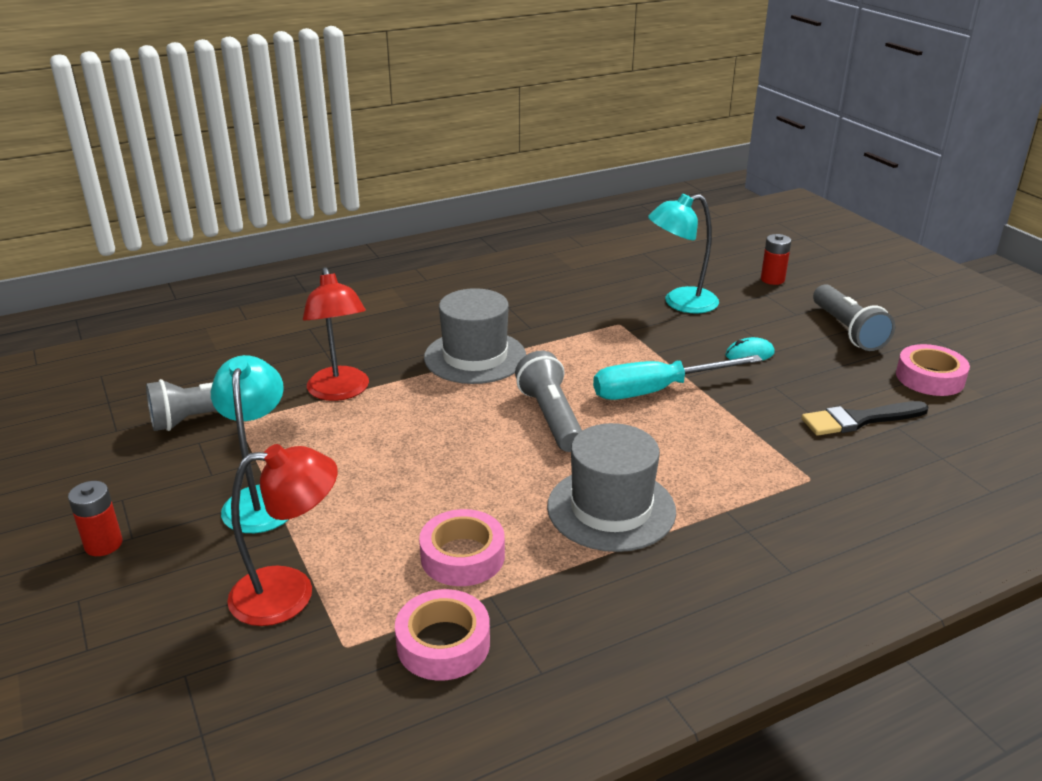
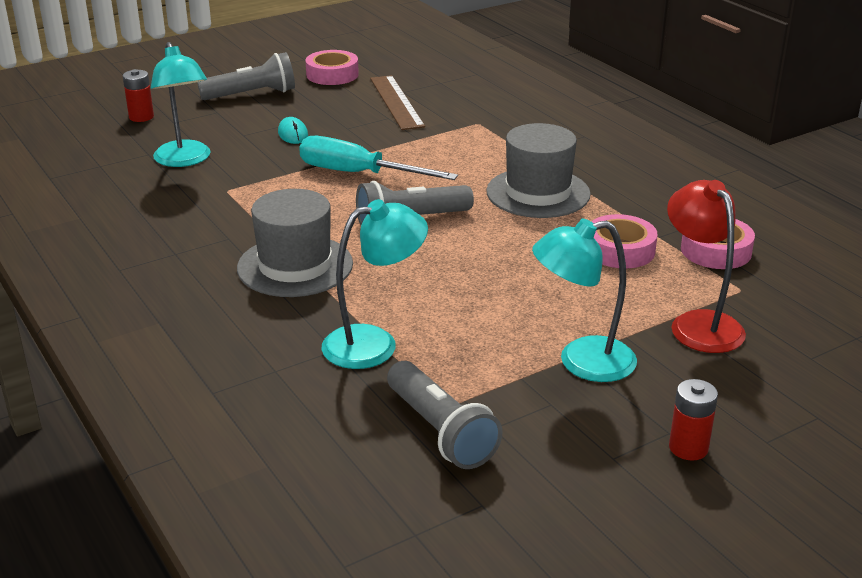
camera: 95 degrees left, 0 degrees up
(340, 392) = (374, 343): red lamp -> turquoise lamp
(657, 390) = (358, 174): turquoise screwdriver -> turquoise screwdriver turned 135 degrees clockwise
(859, 420) = (396, 102): black brush -> brown ruler

